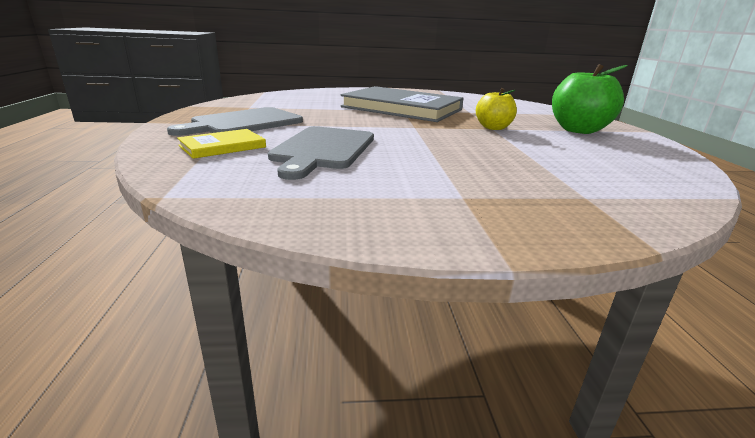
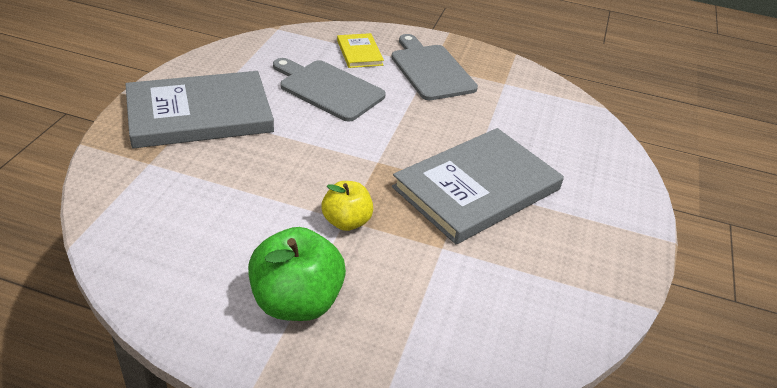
camera: 110 degrees right, 15 degrees up
(463, 195) = (199, 114): none -> grey book

